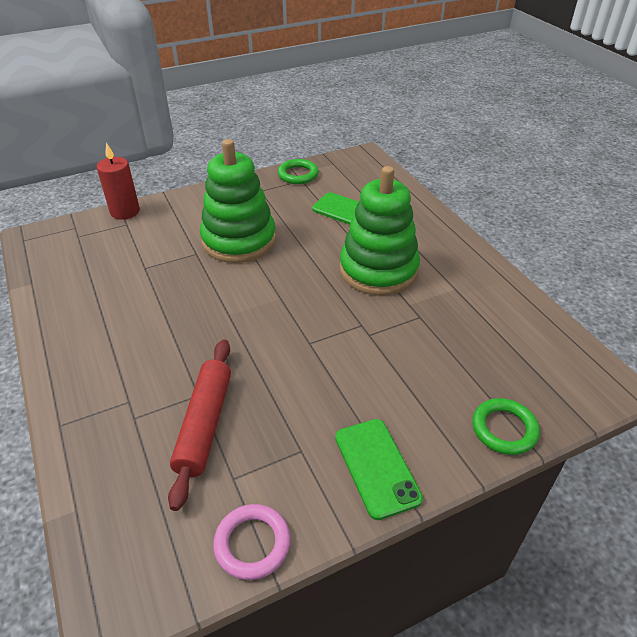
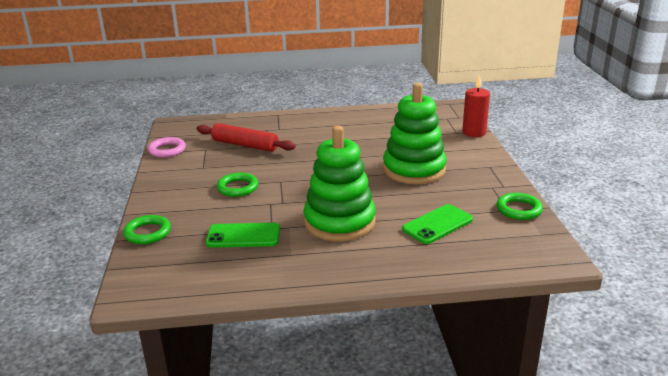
camera: 110 degrees right, 15 degrees down
(346, 380) = (237, 188): none -> green ring
(377, 467) = (170, 185): green phone -> green phone (243, 236)

